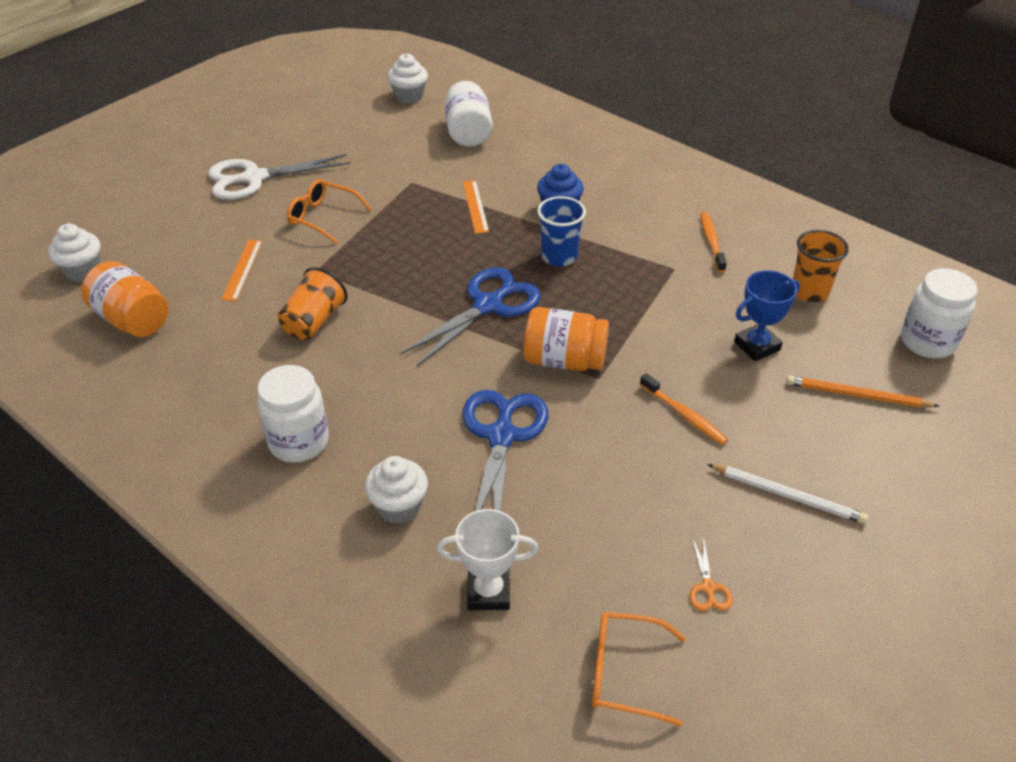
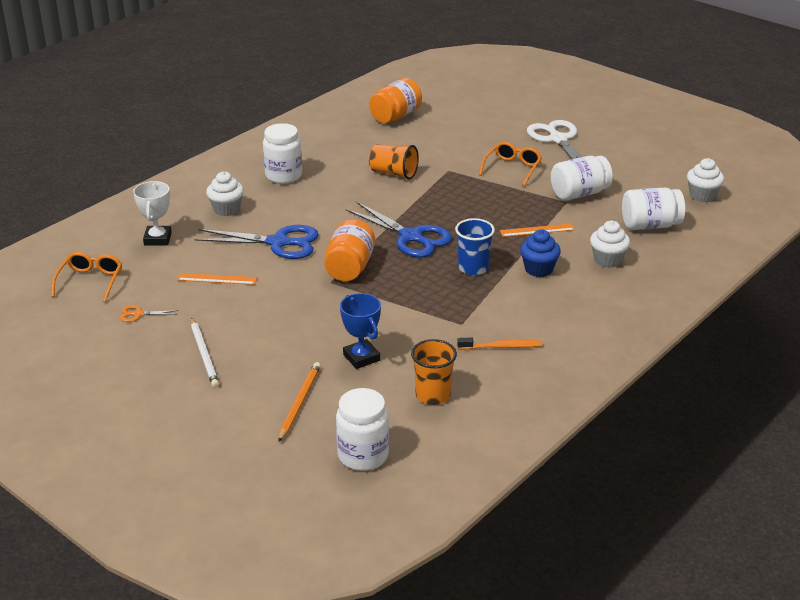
camera: 90 degrees right, 10 degrees down
(83, 271) = (443, 96): white cupcake -> white cupcake (607, 260)
(242, 269) = (447, 145): orange ruler -> orange ruler (217, 279)
(394, 172) = (579, 194): none -> white jar
(684, 415) = (288, 316): orange toothbrush -> none
(788, 496) = (204, 354): white pencil -> white pencil turned 45 degrees counterclockwise

